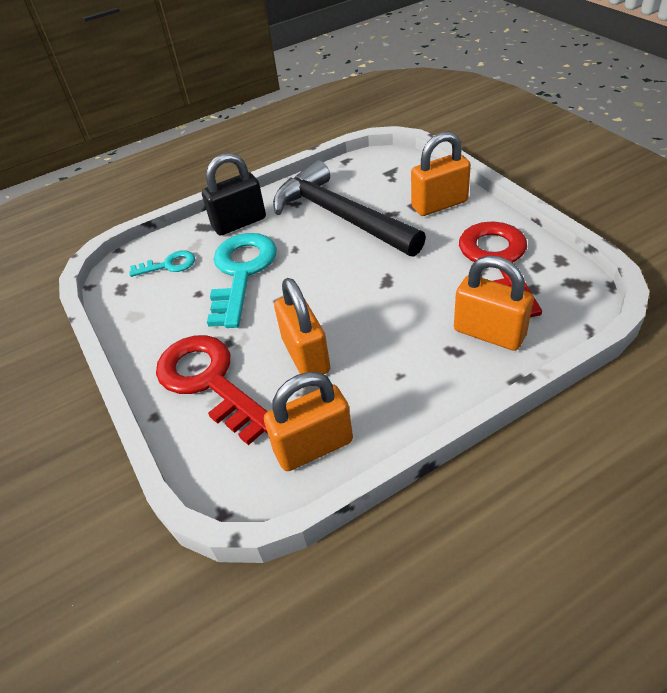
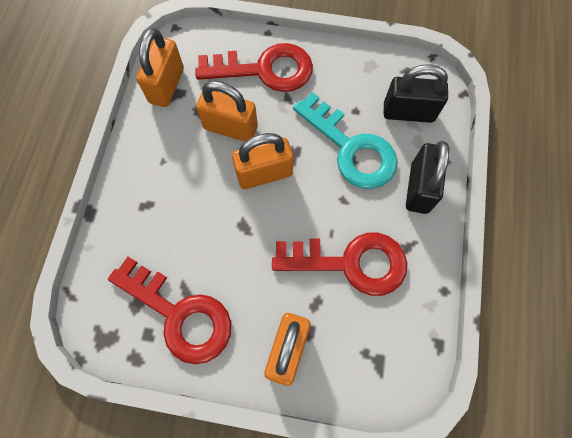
camera: 125 degrees right, 25 degrees up
(169, 265) = (408, 112): turquoise key -> black padlock
(340, 216) = (351, 262): black hammer -> red key
(489, 333) = (134, 237): orange padlock -> orange padlock (264, 173)

